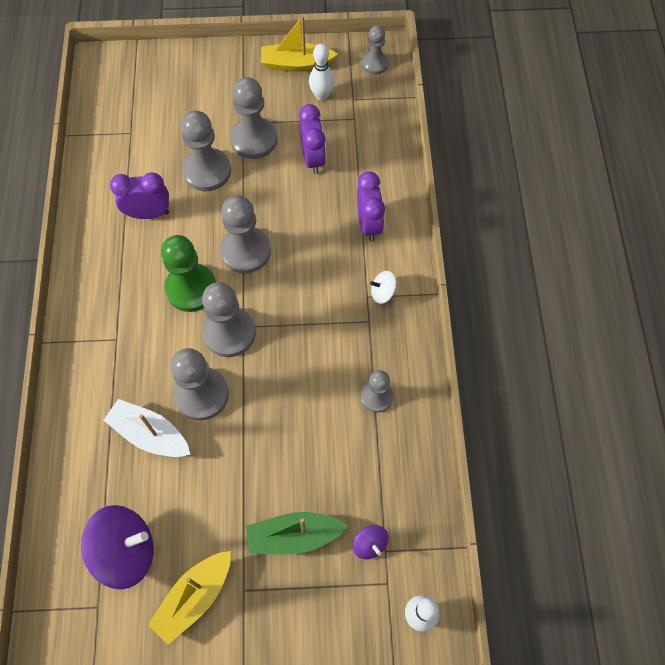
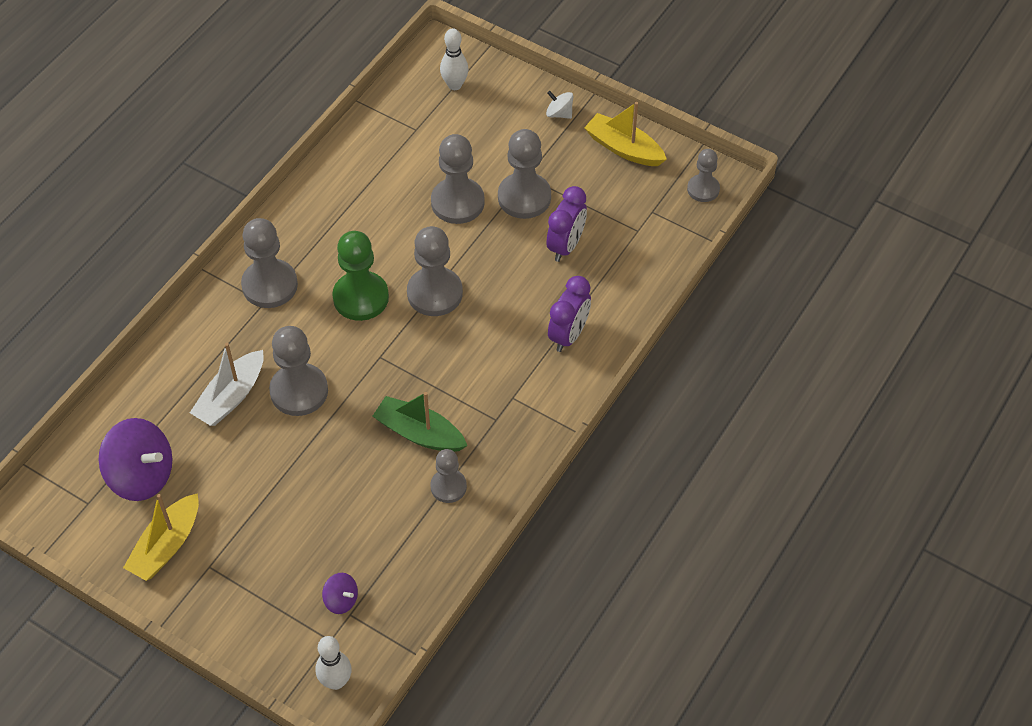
camera: 35 degrees right, 10 degrees down
(148, 213) = (375, 211): purple clock -> none
(150, 434) = (231, 397): white boat -> white boat turned 120 degrees counterclockwise
(194, 597) = (166, 546): yellow boat -> yellow boat turned 45 degrees counterclockwise
(229, 333) = (363, 354): grey pawn -> grey pawn (270, 285)
(294, 536) = (283, 552): green boat -> green boat (419, 433)
(321, 95) = (623, 191): white bowling pin -> white bowling pin (454, 85)
(369, 544) = (341, 600): purple spinning top -> purple spinning top turned 60 degrees counterclockwise
(383, 293) = (530, 403): white spinning top -> white spinning top (559, 113)

